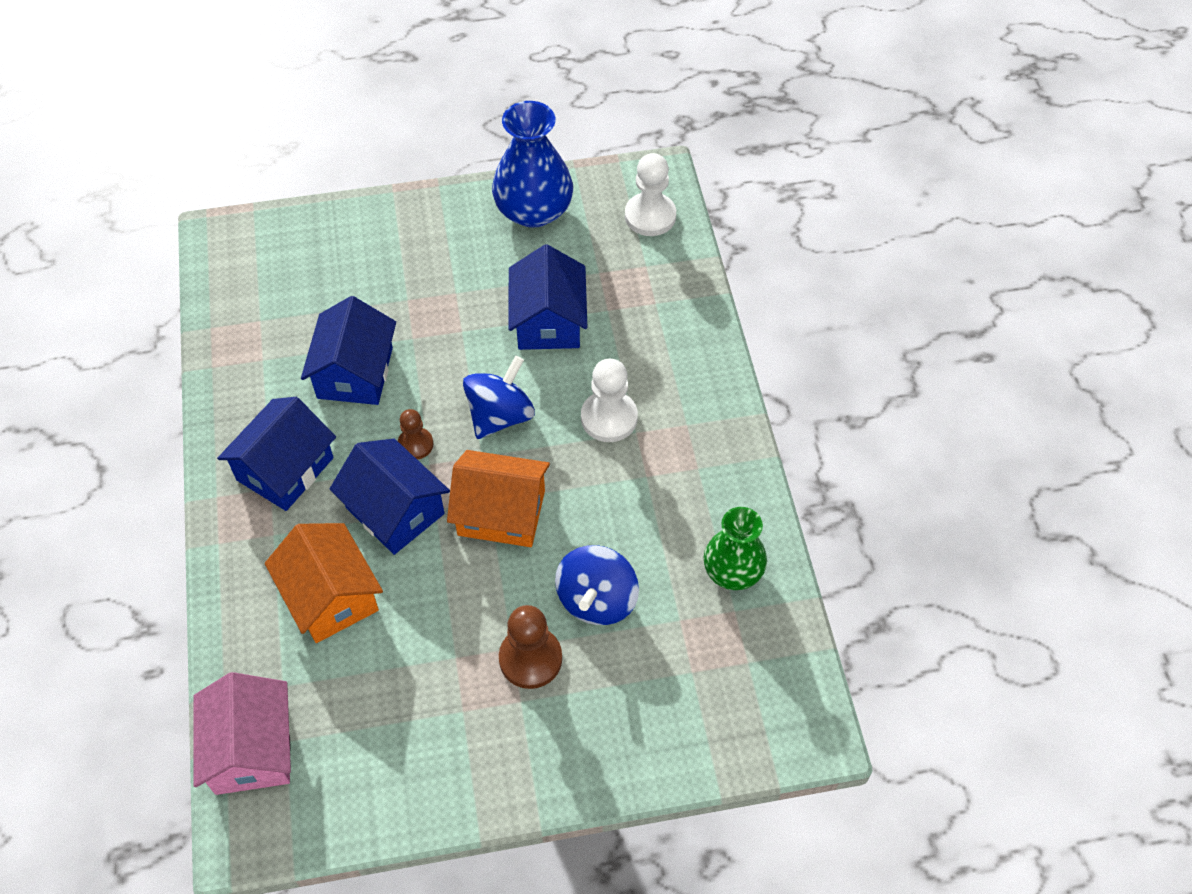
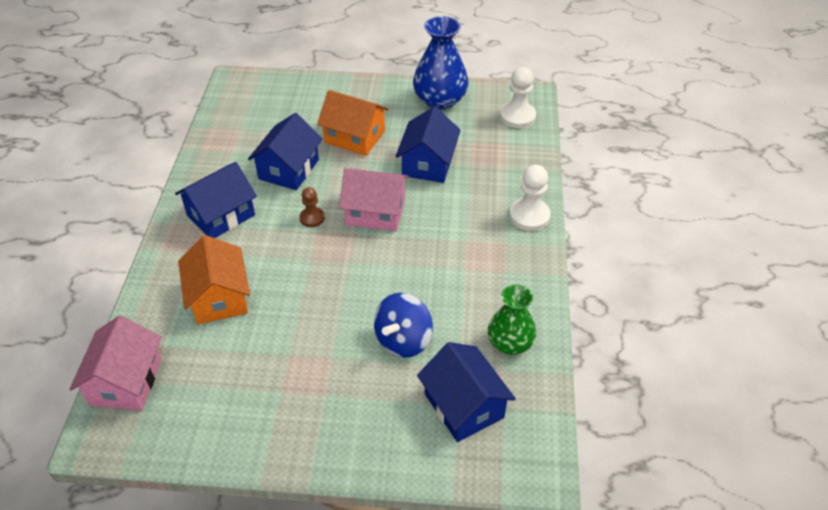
camera: 15 degrees right, 10 degrees down
(395, 510) = (283, 254): blue house -> blue house (464, 406)
(500, 415) = (375, 212): blue spinning top -> pink house
(501, 512) = (355, 270): orange house -> orange house (354, 137)
(530, 659) = (342, 368): brown pawn -> none
(609, 418) = (450, 228): white pawn -> white pawn (529, 216)

